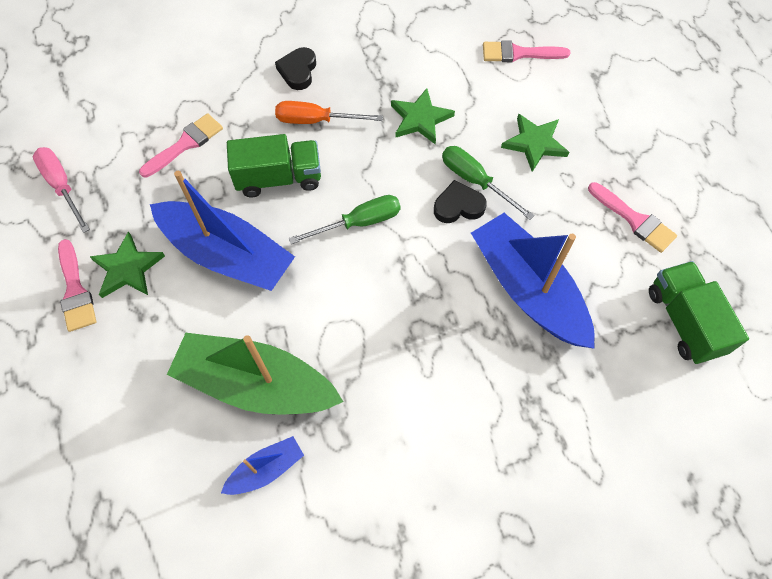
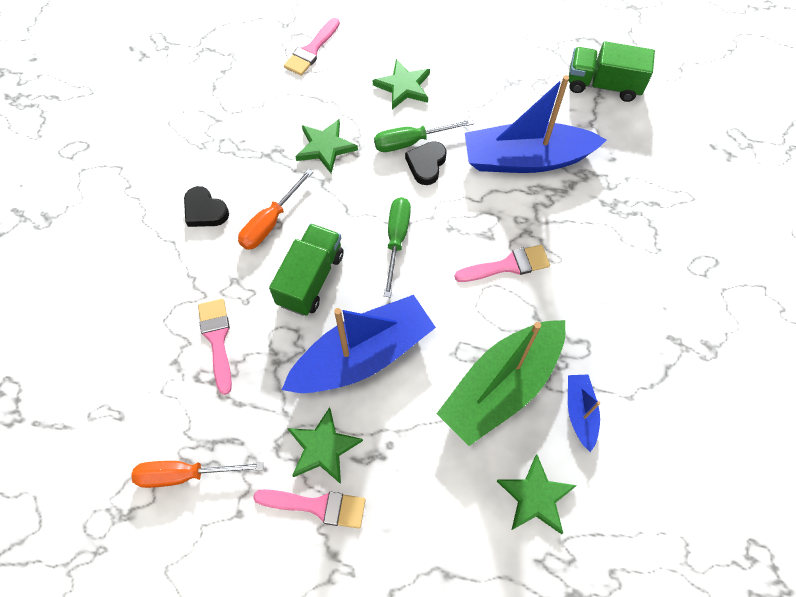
camera: 60 degrees left, 0 degrees up
(62, 186) = (185, 474): pink screwdriver -> orange screwdriver
(160, 465) = (535, 497): none -> green star
(634, 220) = (509, 66): pink brush -> pink brush (508, 265)

